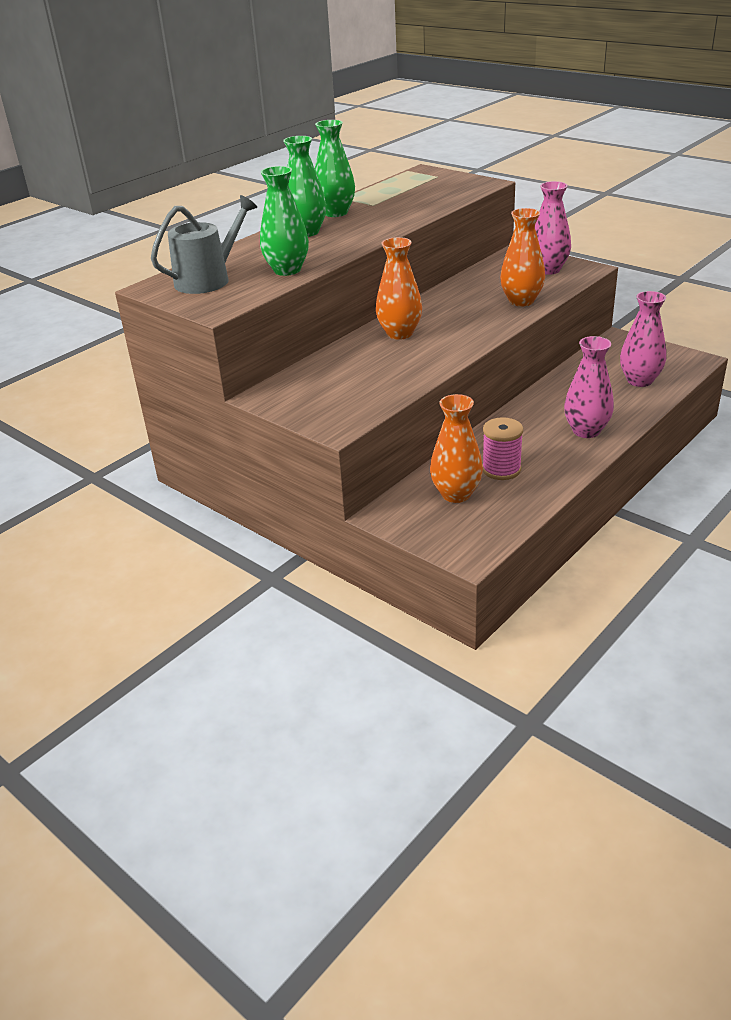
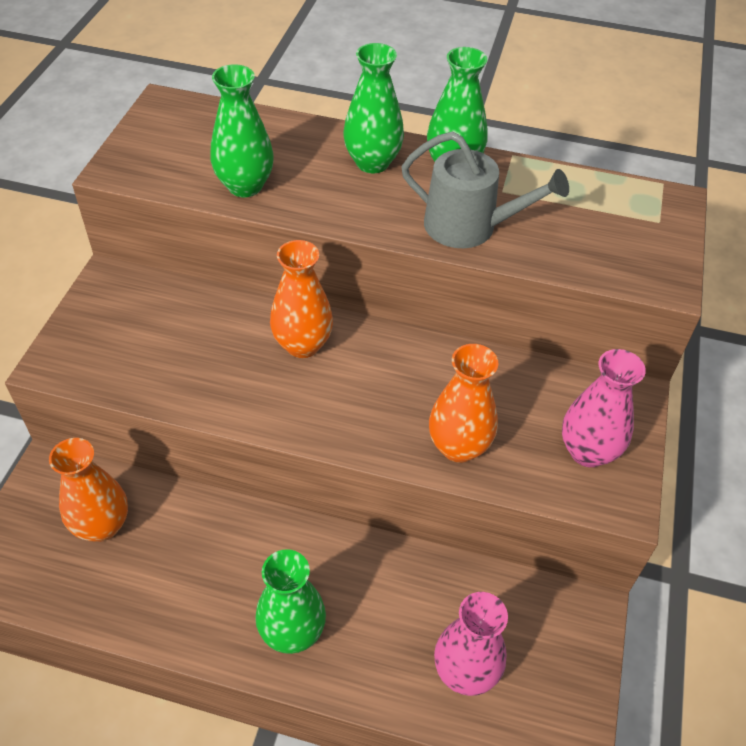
camera: 60 degrees right, 15 degrees up
(208, 280) = (196, 135): grey watering can -> grey watering can (469, 227)
(501, 469) = (168, 557): pink spool -> none
(586, 431) = (292, 632): pink vase -> green vase

